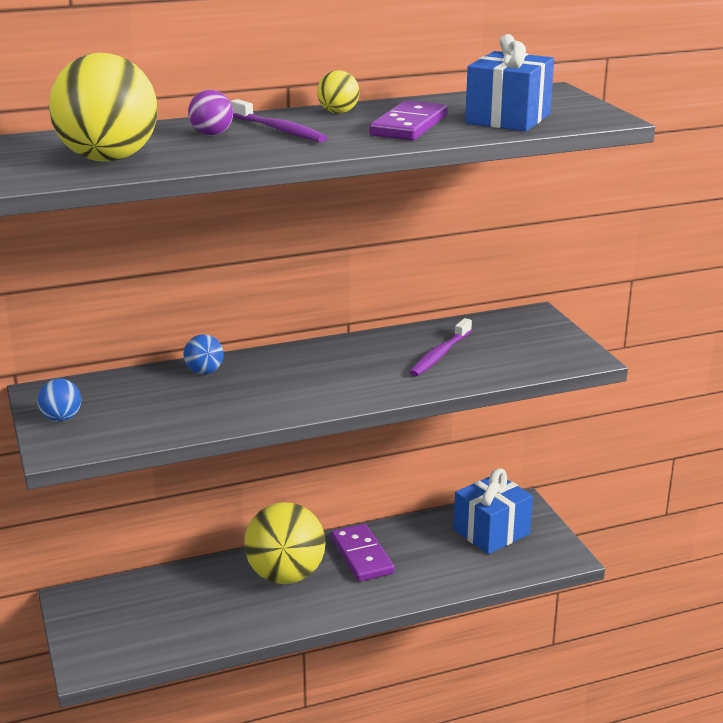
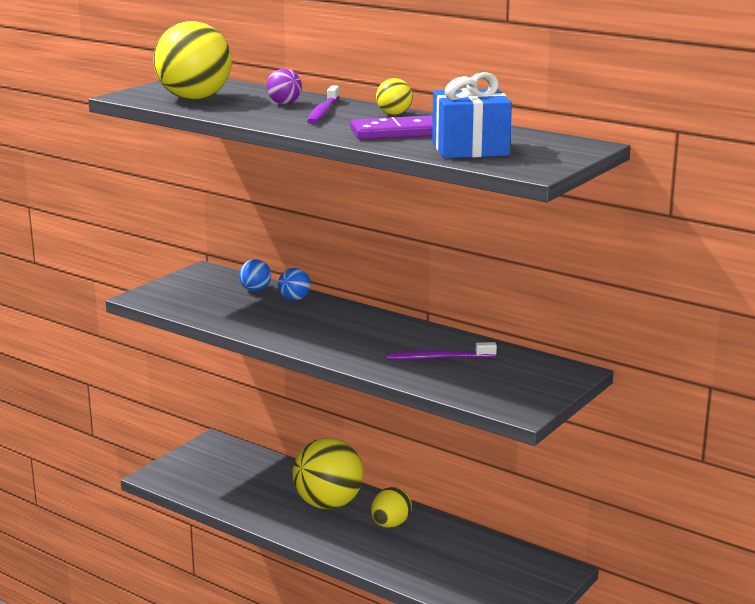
camera: 55 degrees right, 5 degrees down
(61, 418) = (179, 285): blue ball -> blue ball (255, 290)
(362, 556) = (390, 524): purple domino -> yellow egg
(491, 532) = (499, 569): blue gift -> none

